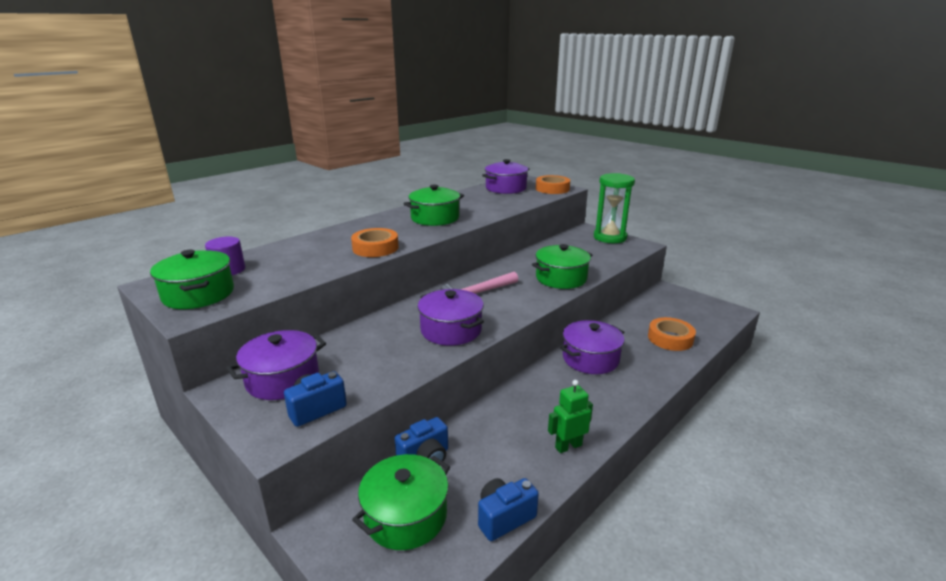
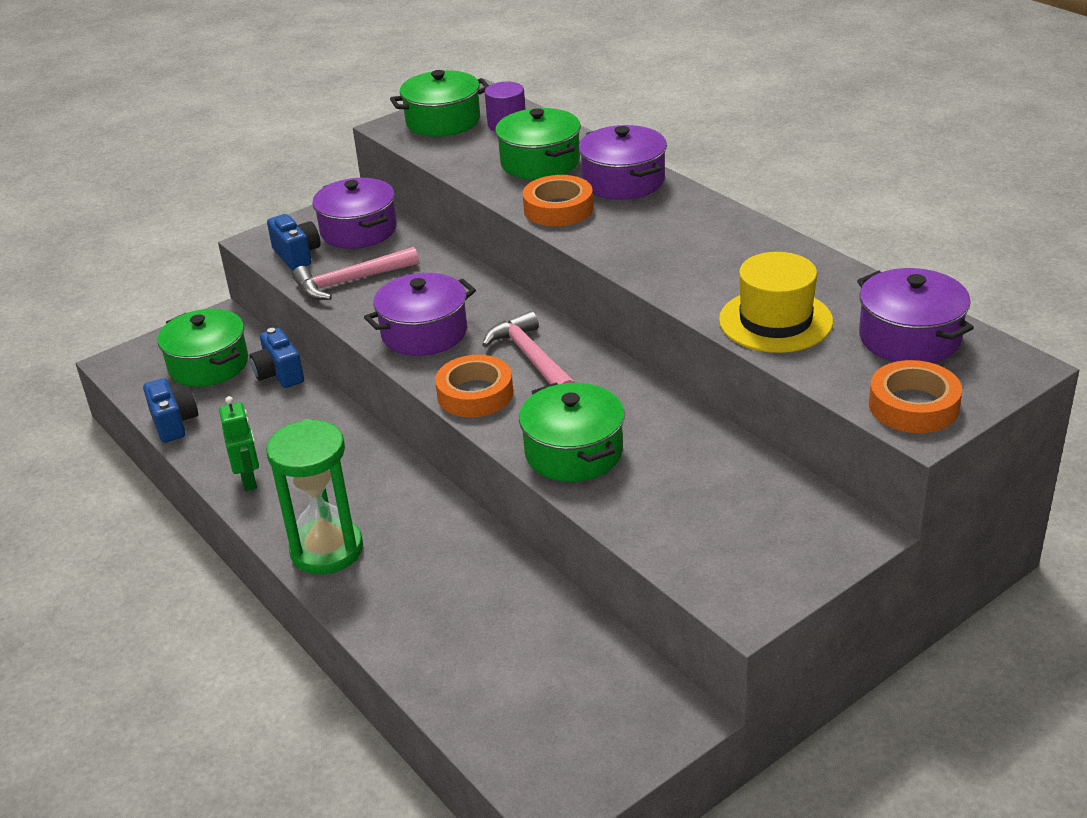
camera: 100 degrees right, 10 degrees up
(373, 371) = (351, 281): none -> pink hammer
(435, 218) = (693, 253): green pot -> green pot (540, 162)
(497, 205) = (775, 321): none -> yellow hat
(590, 359) = (429, 533): purple pot -> purple pot (623, 181)
(609, 237) = (796, 561): green hourglass -> green hourglass (327, 550)
(670, 338) = (465, 653): orange tape -> orange tape (475, 394)

